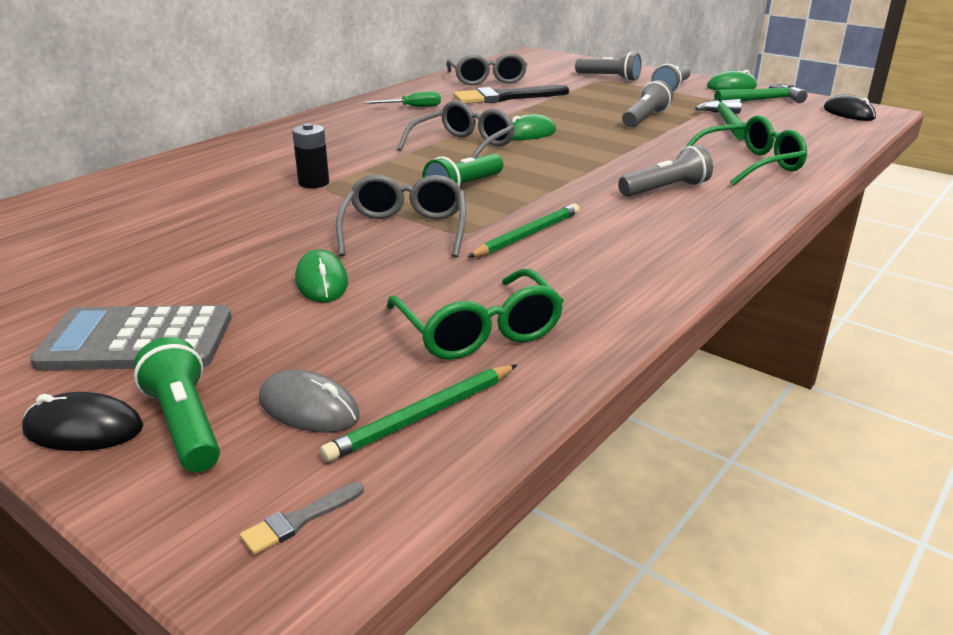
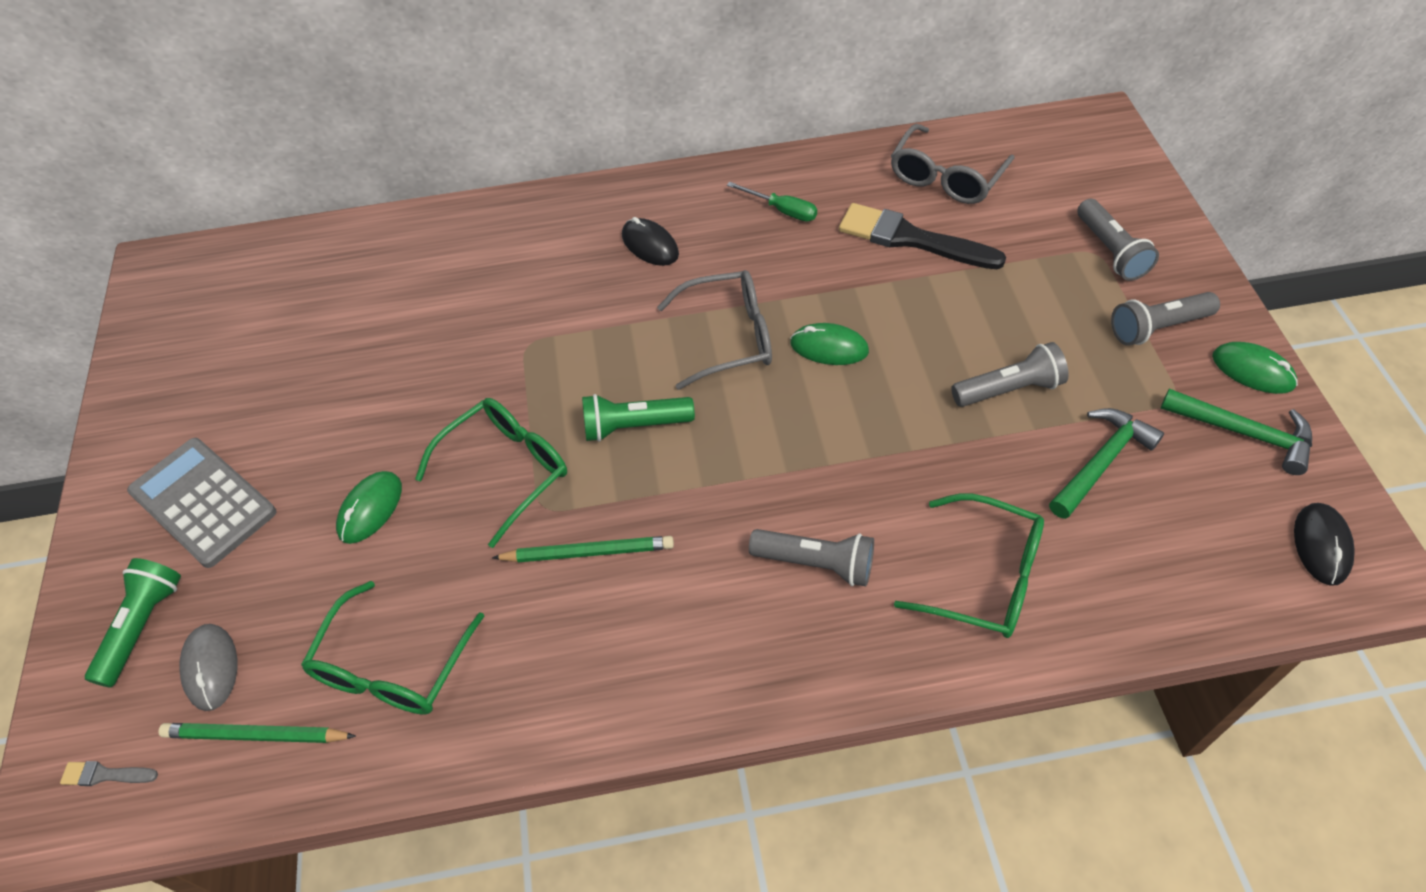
camera: 45 degrees right, 25 degrees up
(83, 429) = (99, 587): black mouse -> black mouse (650, 245)
(313, 183) = (526, 330): black battery -> none
(405, 230) = (505, 471): grey glasses -> green glasses

